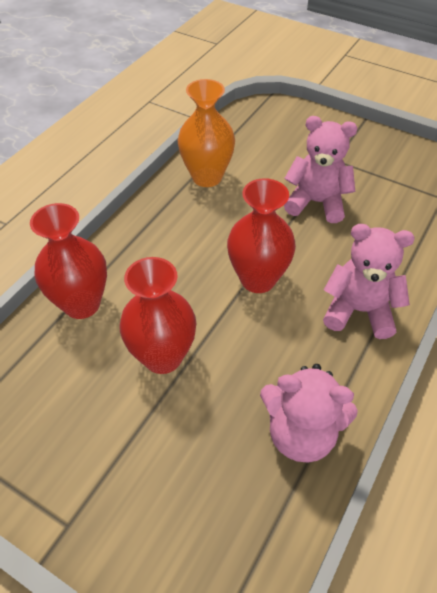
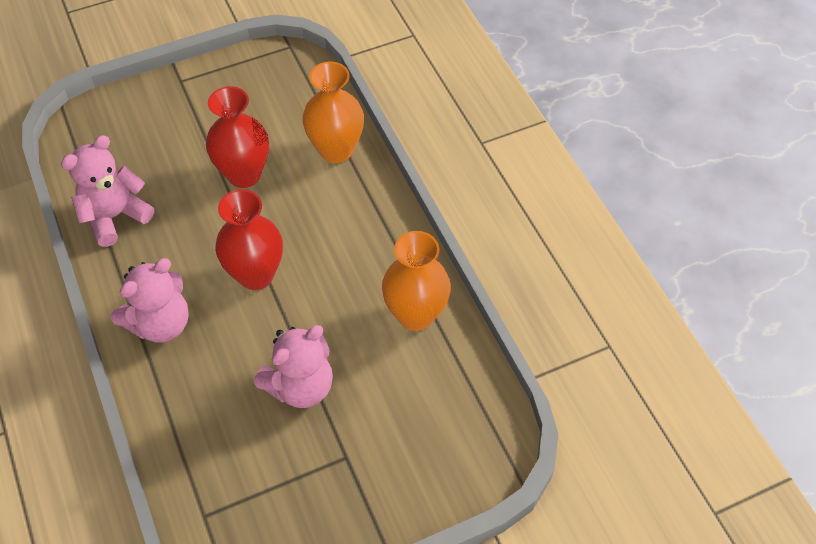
camera: 125 degrees right, 5 degrees up
(82, 304) = (336, 150): red vase -> orange vase

